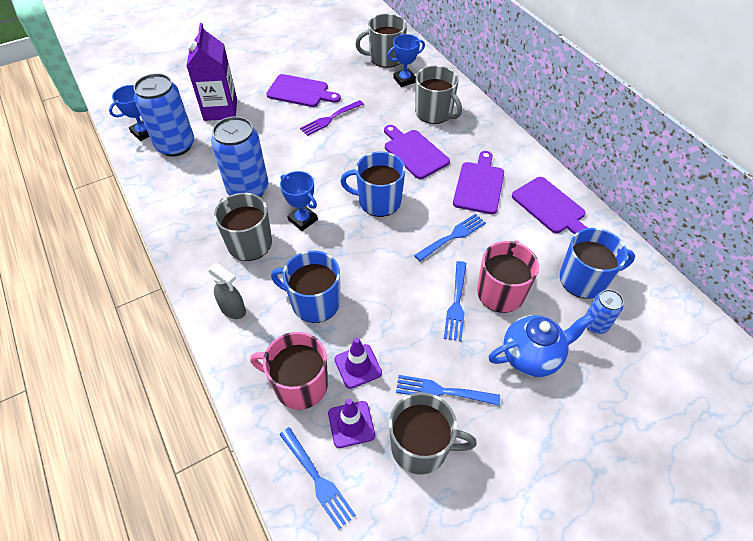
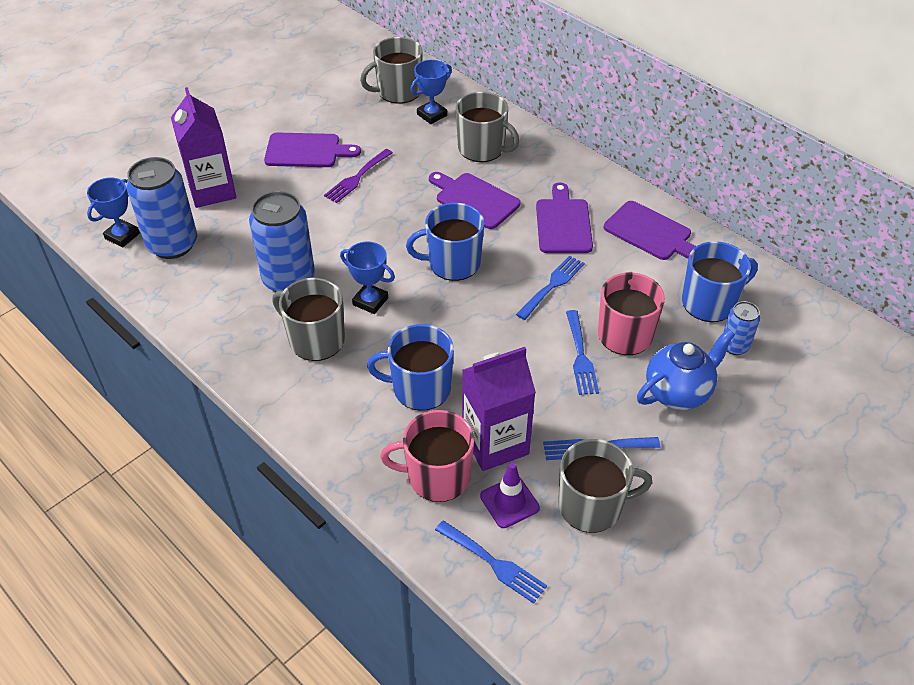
camera: 15 degrees left, 5 degrees down
(233, 310) = (328, 416): grey spray bottle -> none
(358, 366) = (495, 443): purple traffic cone -> purple carton

